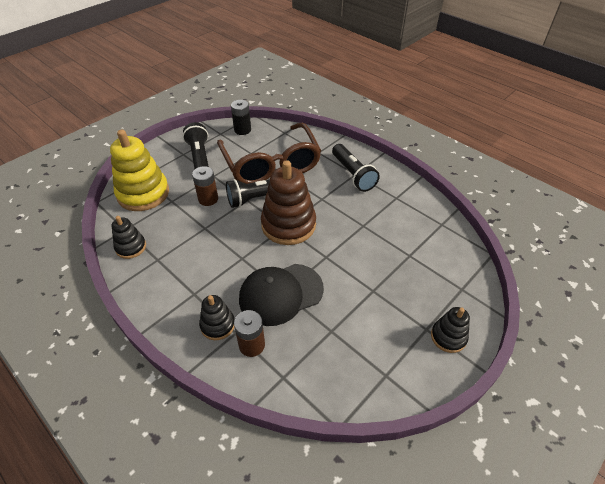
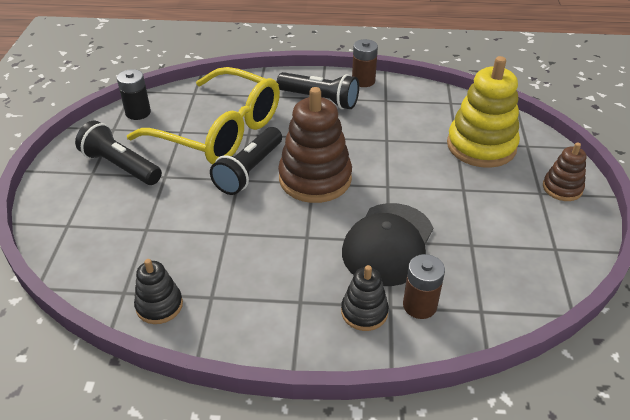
camera: 40 degrees left, 5 degrees down
(143, 193) = (96, 242): yellow stacking toy -> yellow stacking toy (481, 146)
(208, 199) = (191, 203): brown battery -> brown battery (363, 81)
(271, 164) = (220, 131): brown glasses -> yellow glasses
(448, 337) = (562, 188): black stacking toy -> brown stacking toy

